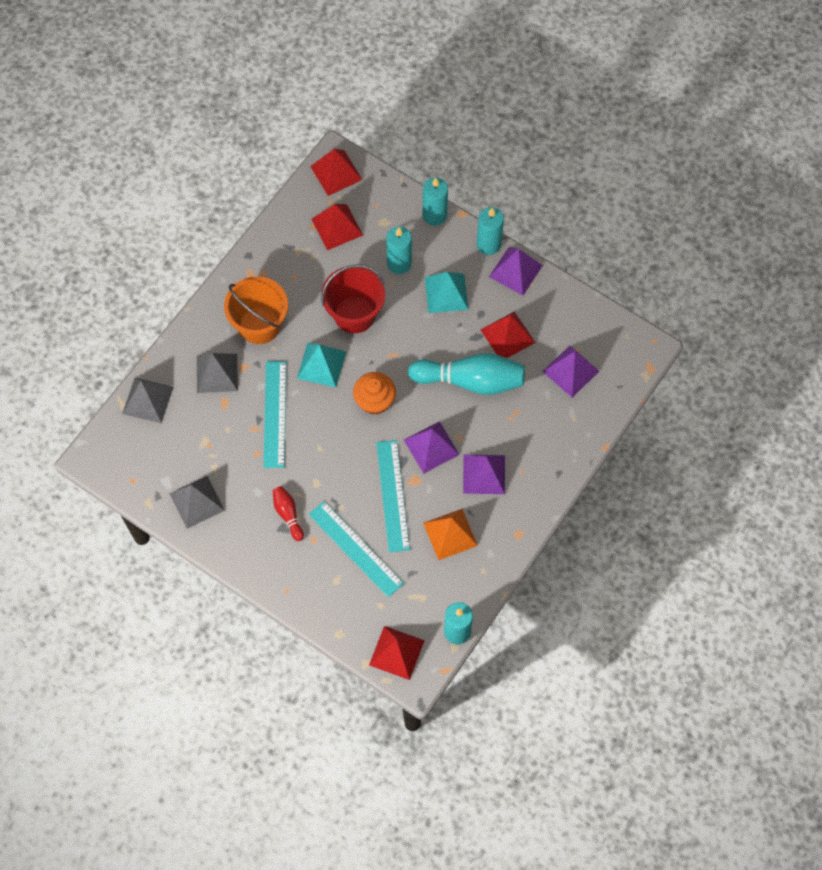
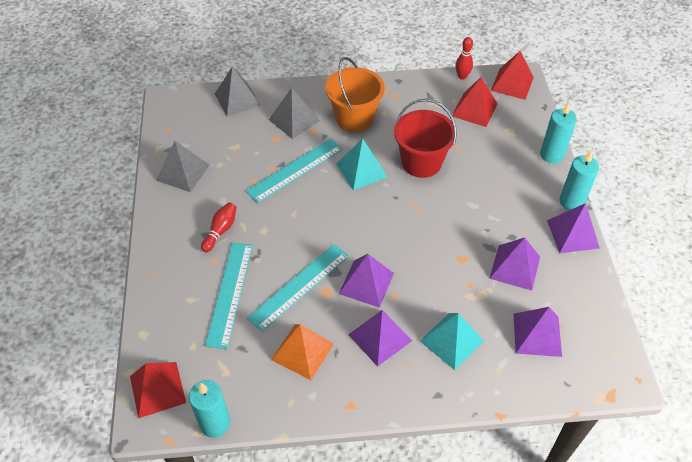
camera: 50 degrees right, 15 degrees down
(291, 203) = (462, 76): none -> red bowling pin
(375, 401) = (366, 220): orange cupcake -> none
(399, 263) = (490, 160): turquoise candle -> none
(446, 293) = (501, 204): turquoise pyramid -> turquoise pyramid (451, 341)
(471, 381) = (450, 270): turquoise bowling pin -> none
(507, 336) = (515, 267): red pyramid -> purple pyramid

